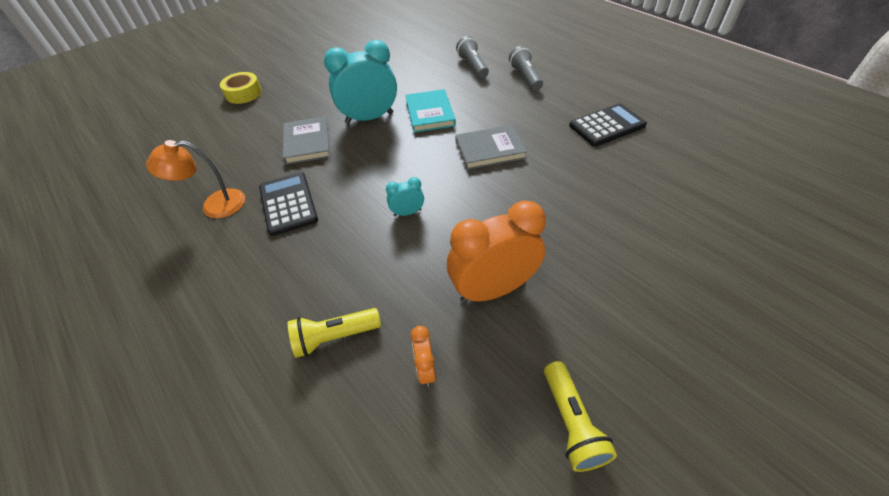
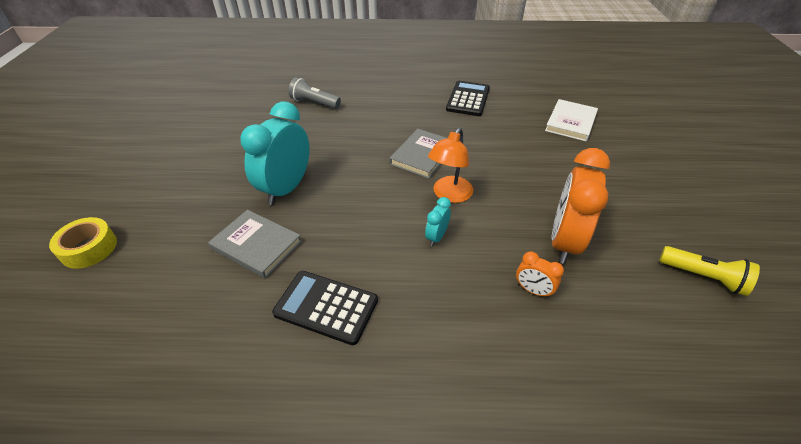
camera: 50 degrees left, 5 degrees down
(214, 205) = (245, 371): orange lamp -> orange lamp (449, 195)
(334, 337) = (531, 364): yellow flashlight -> none
(425, 369) = (609, 323): orange clock -> orange clock (533, 290)
(430, 113) = (335, 155): turquoise book -> none
(525, 77) = (368, 93): grey flashlight -> none
(683, 205) = (570, 122): none -> white book

